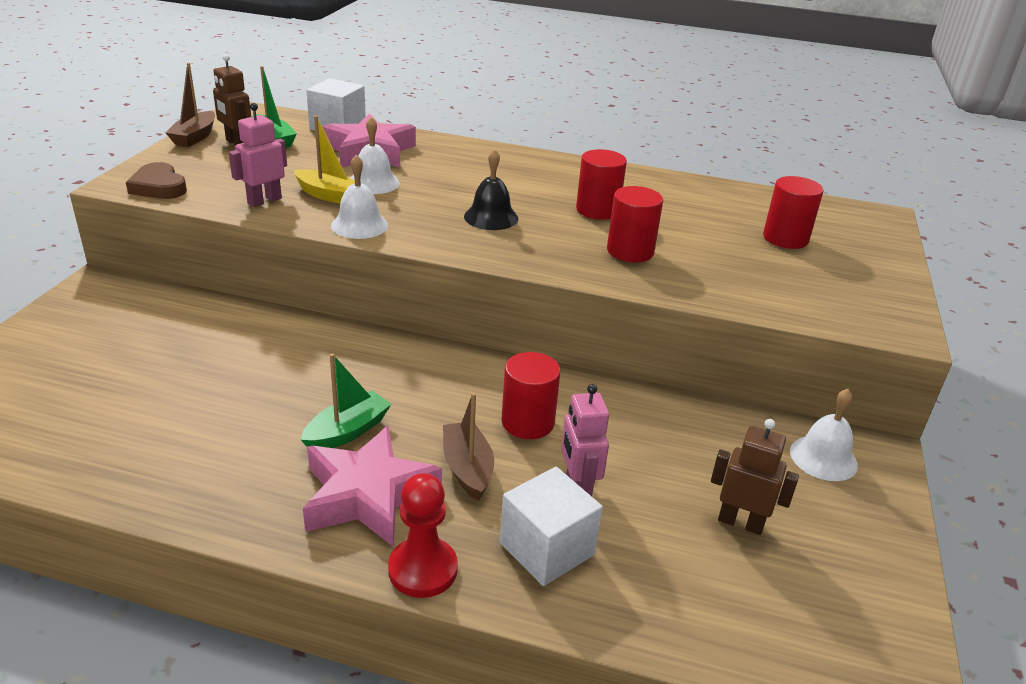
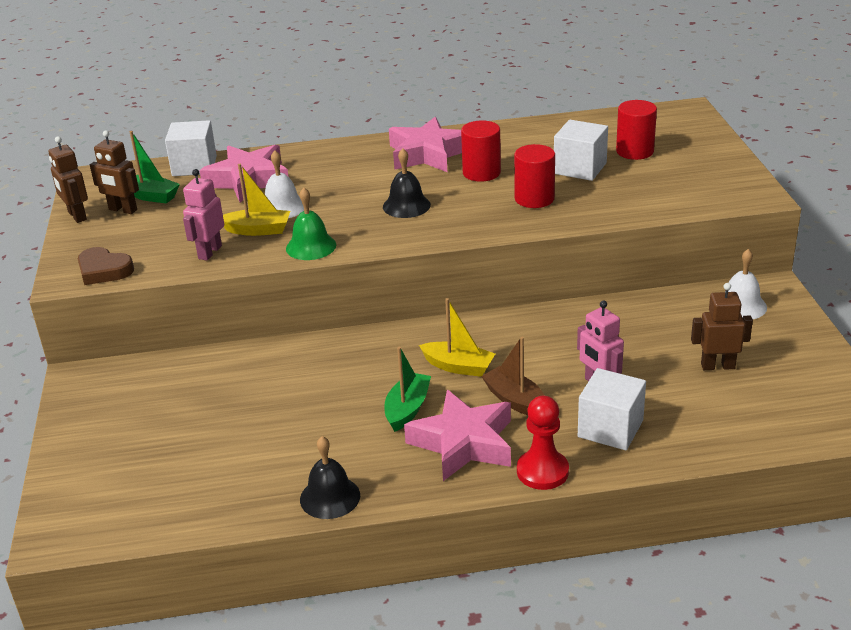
camera: 20 degrees left, 0 degrees up
(176, 498) = (330, 497): none -> black bell
(195, 137) = (77, 216): brown boat -> brown robot
(359, 225) = (311, 246): white bell -> green bell
(441, 406) = (458, 366): none -> yellow boat
(528, 422) = (529, 355): red cylinder -> none
(560, 178) = (428, 154): none -> pink star
(708, 237) = (580, 168): none -> white cube

